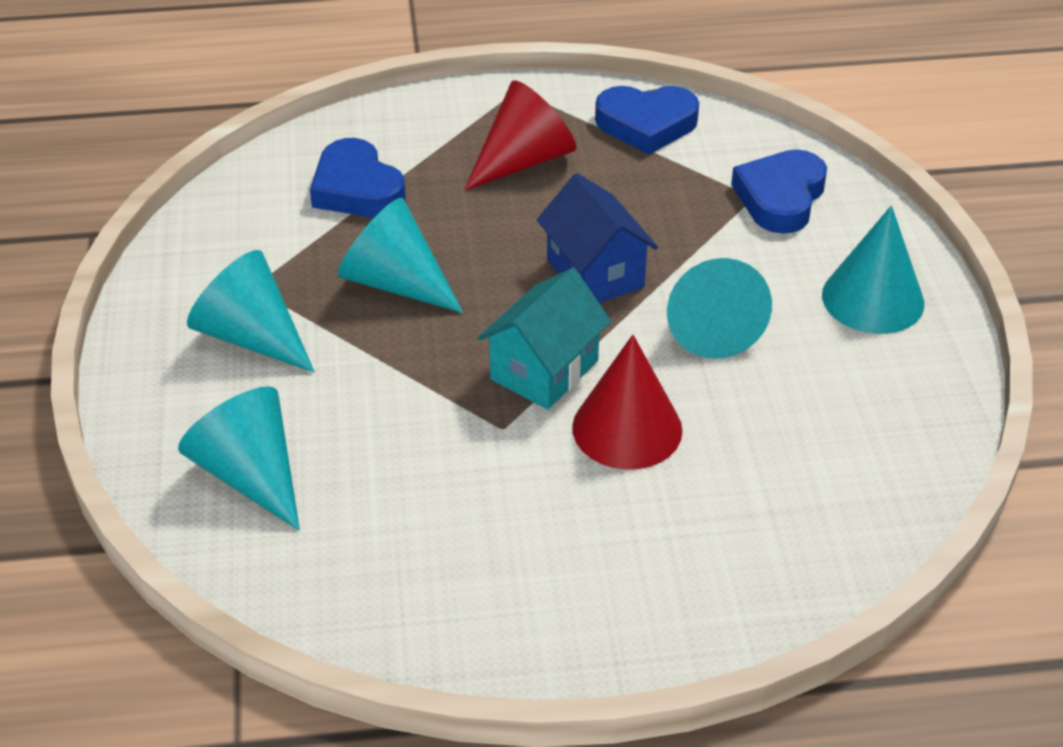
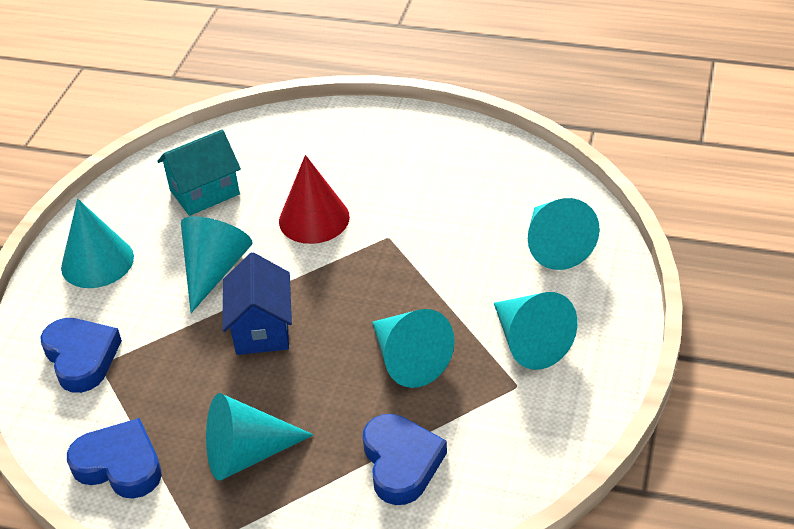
camera: 155 degrees left, 0 degrees up
(523, 160) = (247, 454): red cone -> turquoise cone
(544, 370) = (341, 267): turquoise house -> turquoise house (204, 192)
(780, 197) = (81, 357): blue heart -> blue heart turned 75 degrees counterclockwise

